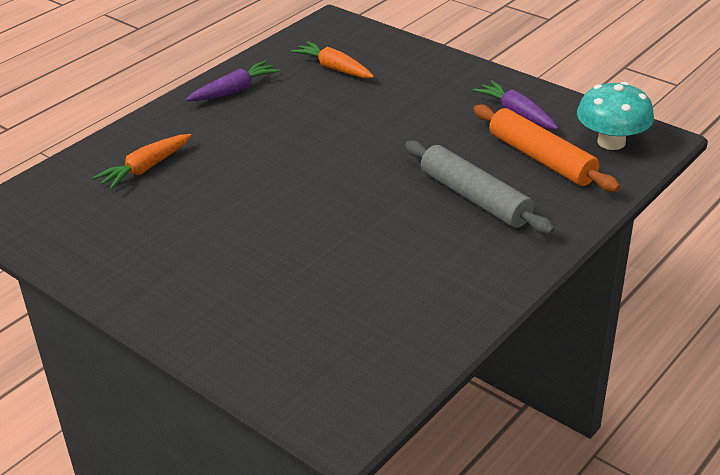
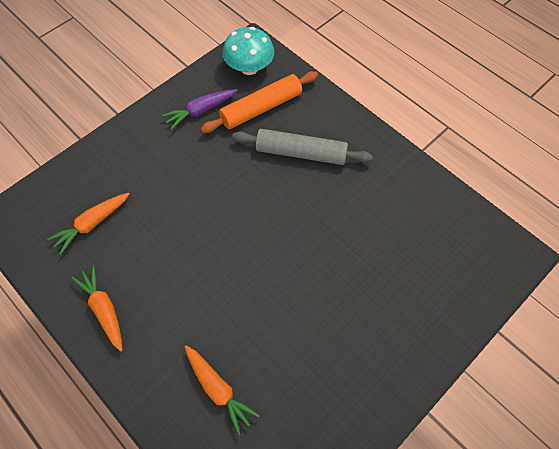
camera: 85 degrees left, 25 degrees up
(234, 90) = (104, 310): purple carrot -> orange carrot
(474, 198) = (301, 153): grey rolling pin -> grey rolling pin turned 45 degrees clockwise

